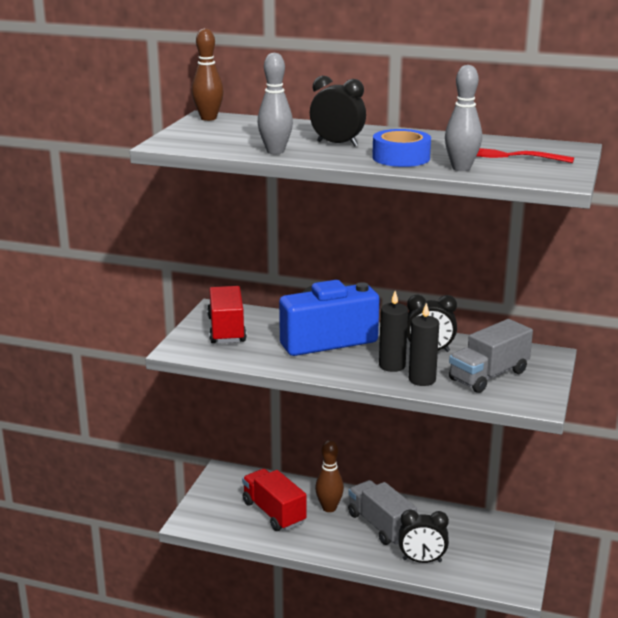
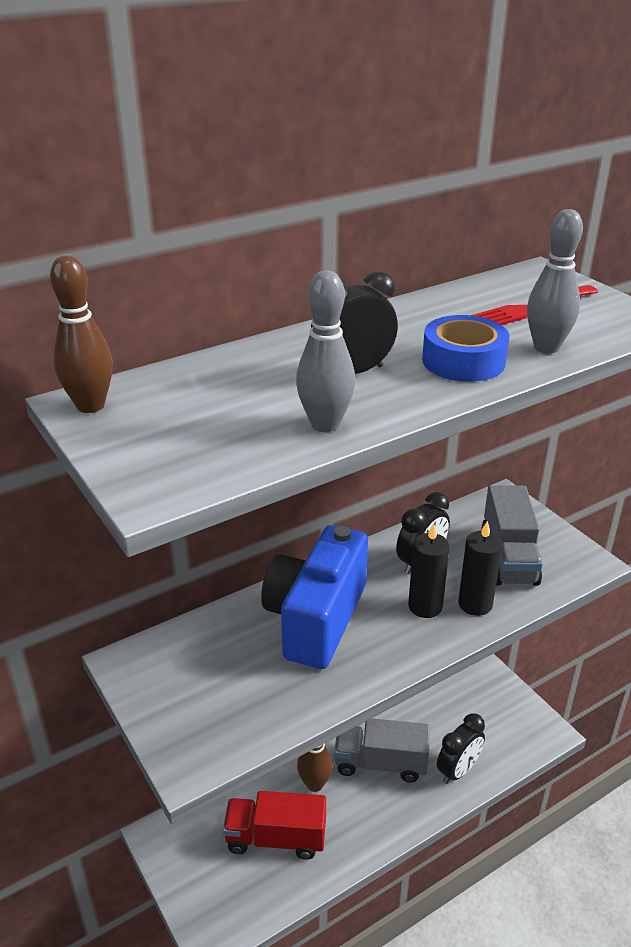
camera: 50 degrees left, 10 degrees up
(226, 330) = (193, 685): red truck -> none

